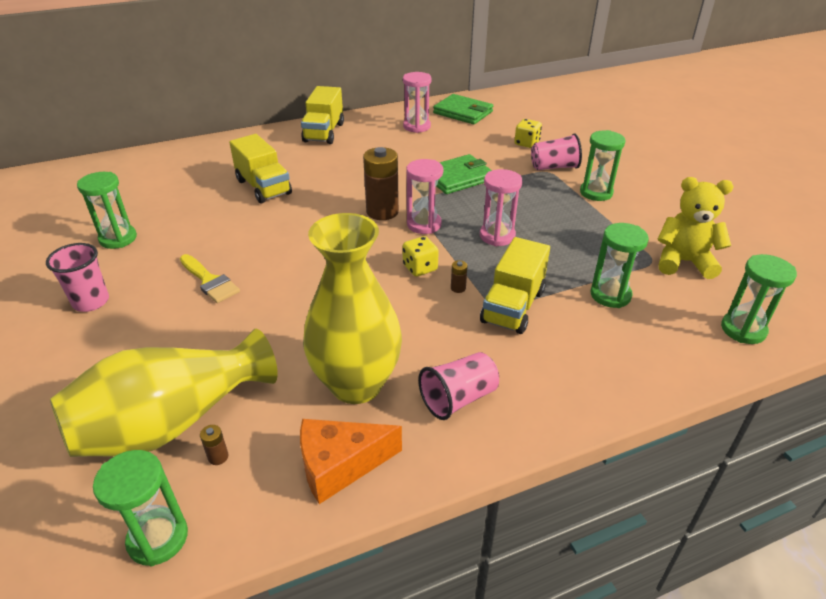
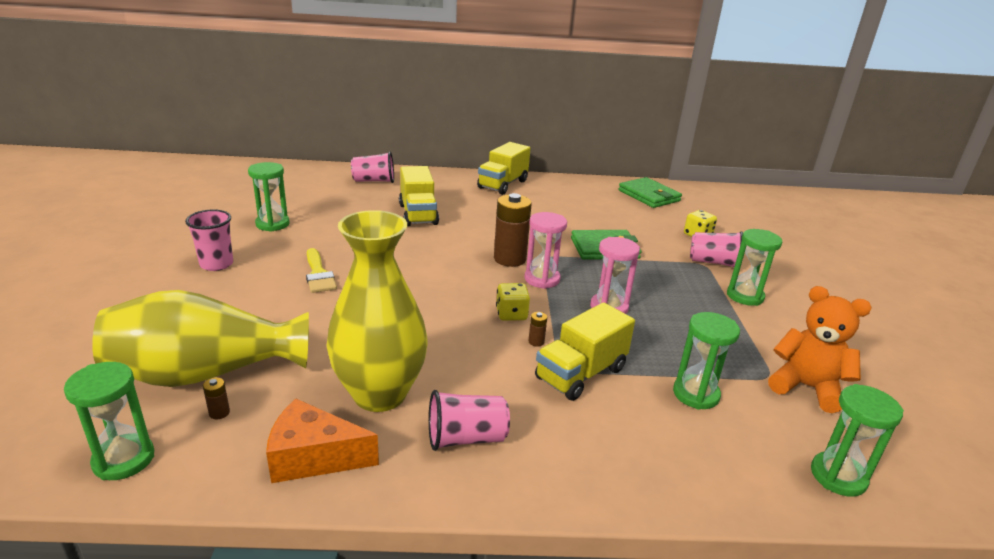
camera: 20 degrees right, 10 degrees down
(191, 160) = (374, 181): none -> pink cup
(416, 126) = (594, 198): pink hourglass -> none
(683, 262) = (806, 387): yellow teddy bear -> orange teddy bear

